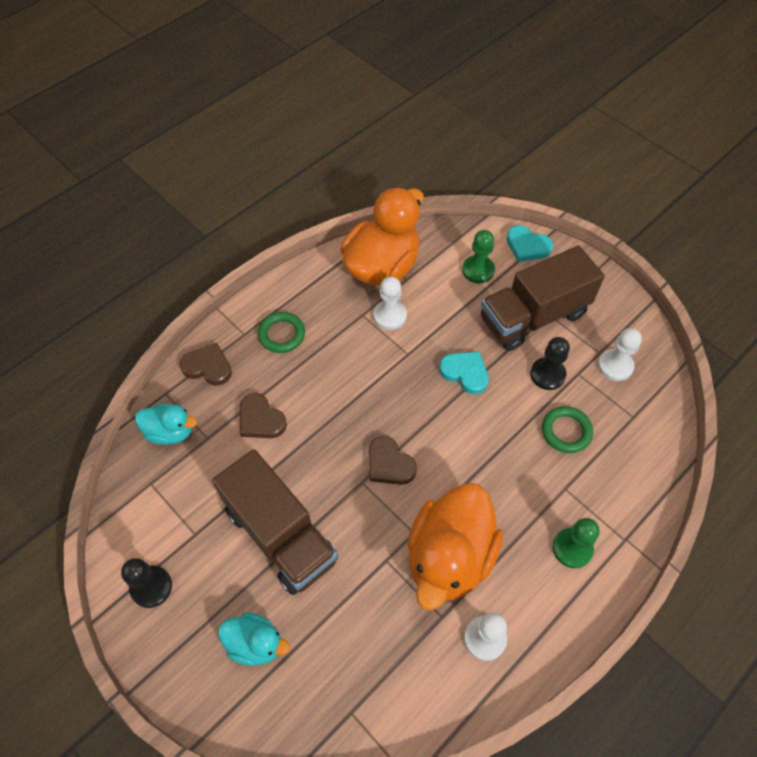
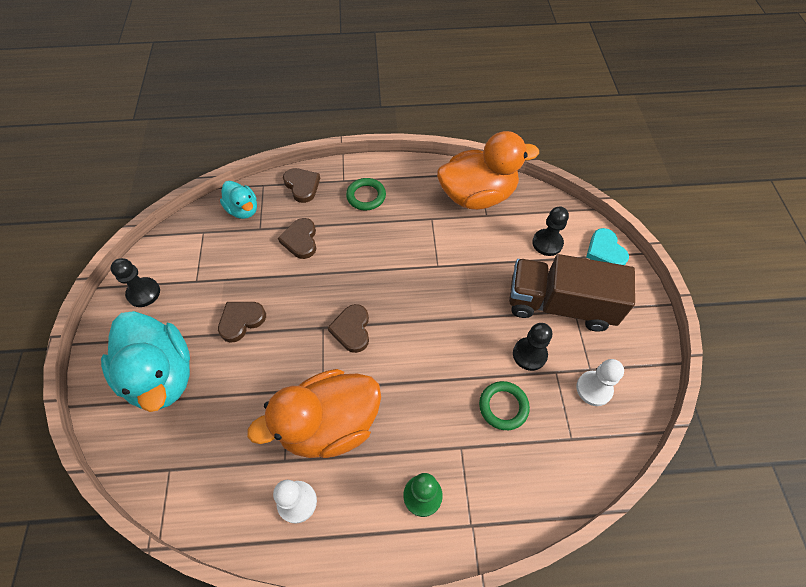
camera: 40 degrees right, 0 degrees up
(255, 643) = (162, 375): turquoise duck -> turquoise duck, size x1.92
(280, 535) = (241, 321): brown truck -> brown heart
(390, 316) = (450, 232): white pawn -> none
(465, 373) = (466, 308): turquoise heart -> none
(478, 270) = (547, 243): green pawn -> black pawn

